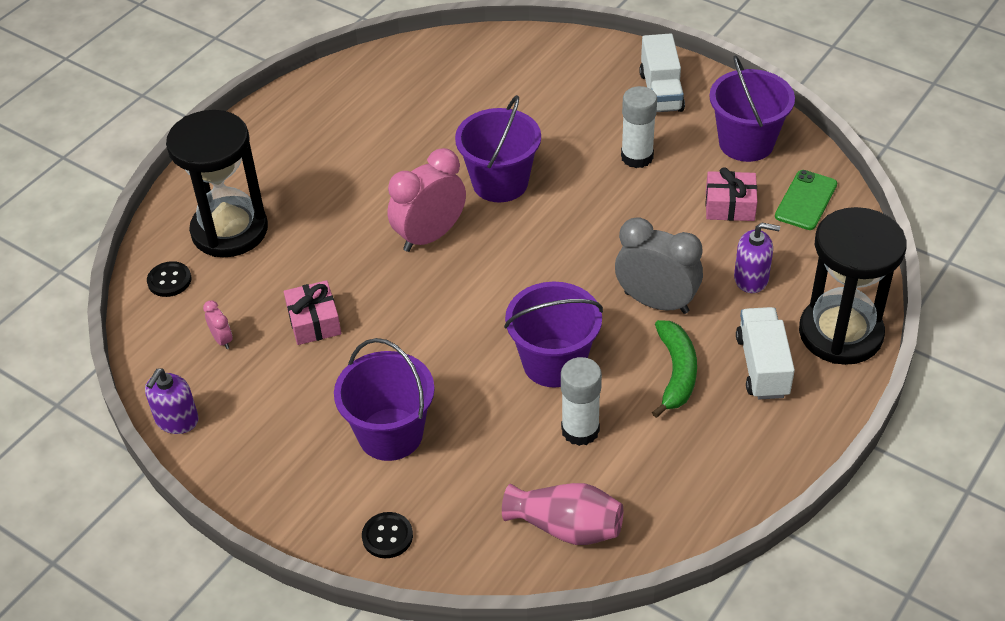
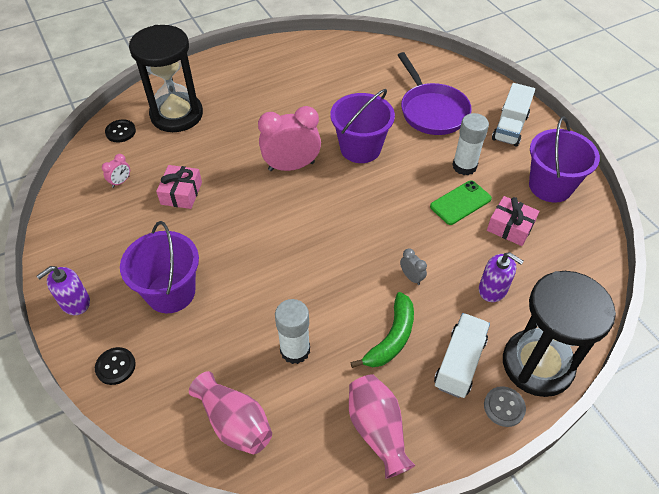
camera: 25 degrees right, 5 degrees up
(177, 420) = (56, 222): purple soap dispenser -> purple soap dispenser (75, 302)
(222, 340) = (121, 182): pink clock -> pink clock turned 45 degrees clockwise
(554, 363) = (311, 290): purple bucket -> none
(556, 105) = (431, 110): none -> purple pan
(656, 302) = (411, 277): grey clock -> grey clock, size x0.44
(720, 466) = (377, 430): none -> pink vase
(806, 200) = (571, 246): green phone -> green phone (460, 203)
(832, 388) = (504, 407): none -> grey button

